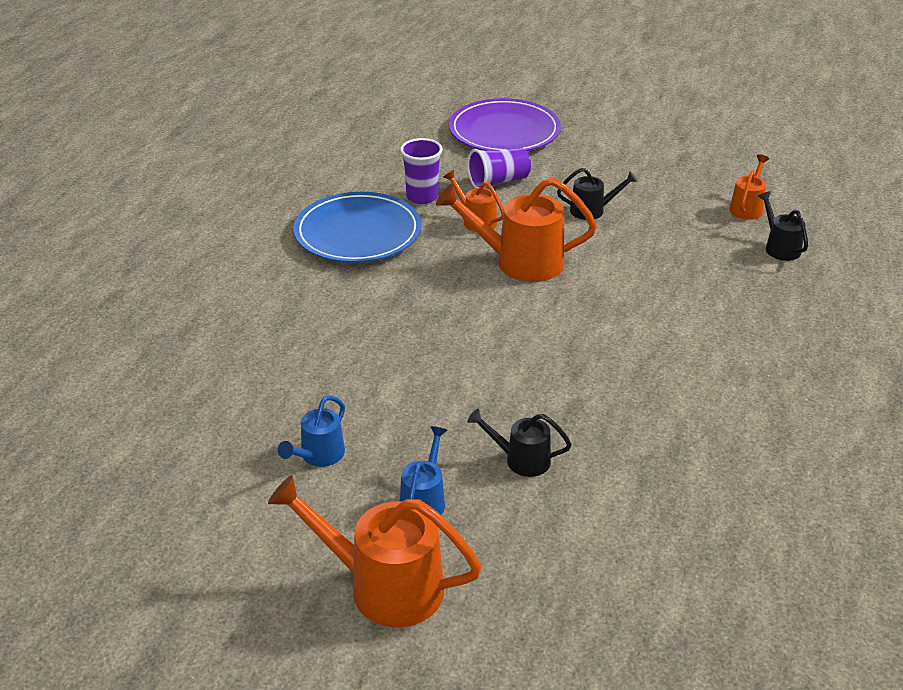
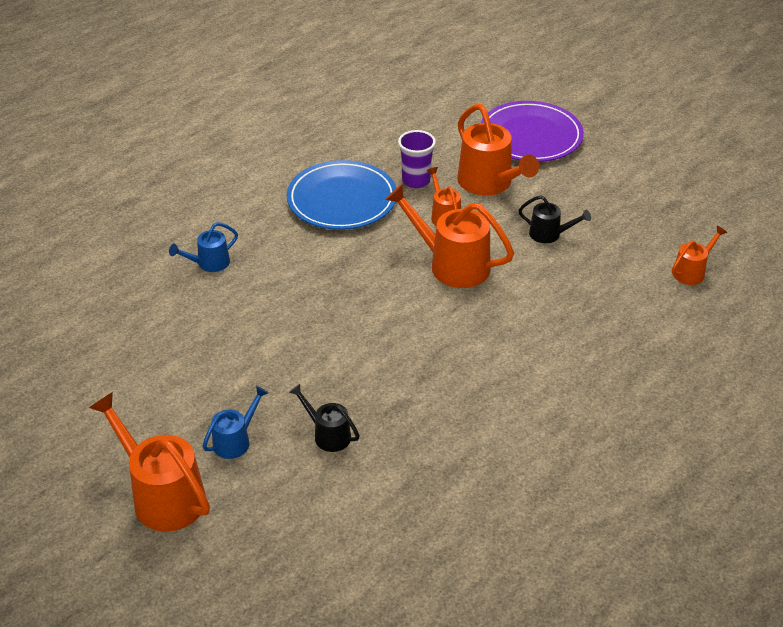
camera: 25 degrees right, 5 degrees up
(318, 456) = (185, 380): blue watering can -> blue watering can (209, 264)
(498, 181) = (490, 184): purple cup -> orange watering can
(779, 247) = (689, 318): black watering can -> none

